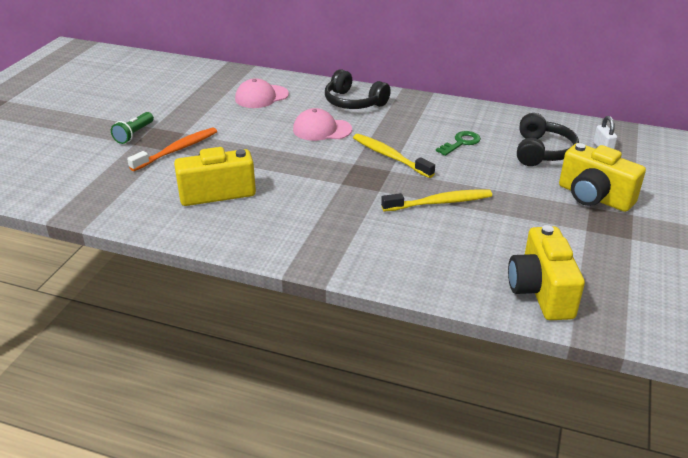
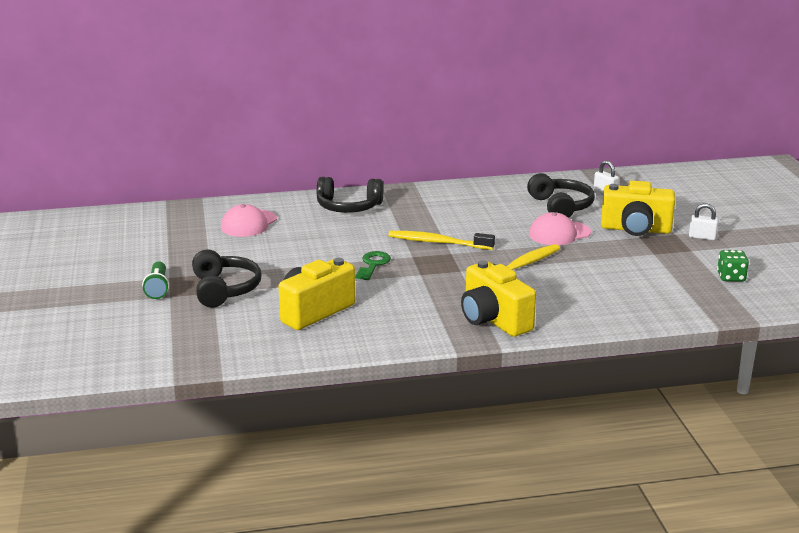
camera: 30 degrees left, 10 degrees down
(176, 150) = (224, 289): orange toothbrush -> black headphones
(322, 129) = (347, 237): pink cap -> pink cap (559, 233)
(461, 143) = (486, 217): green key -> green key (373, 264)
(541, 291) = (665, 303): yellow camera -> yellow camera (493, 320)
(646, 285) = (731, 277): none -> green dice
(659, 227) = (702, 237): none -> white padlock

